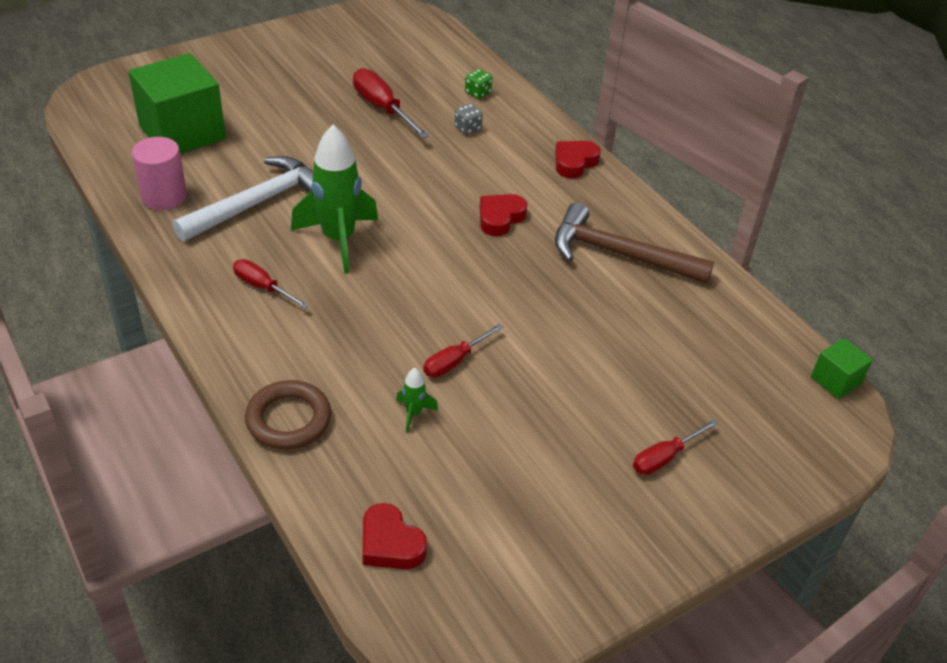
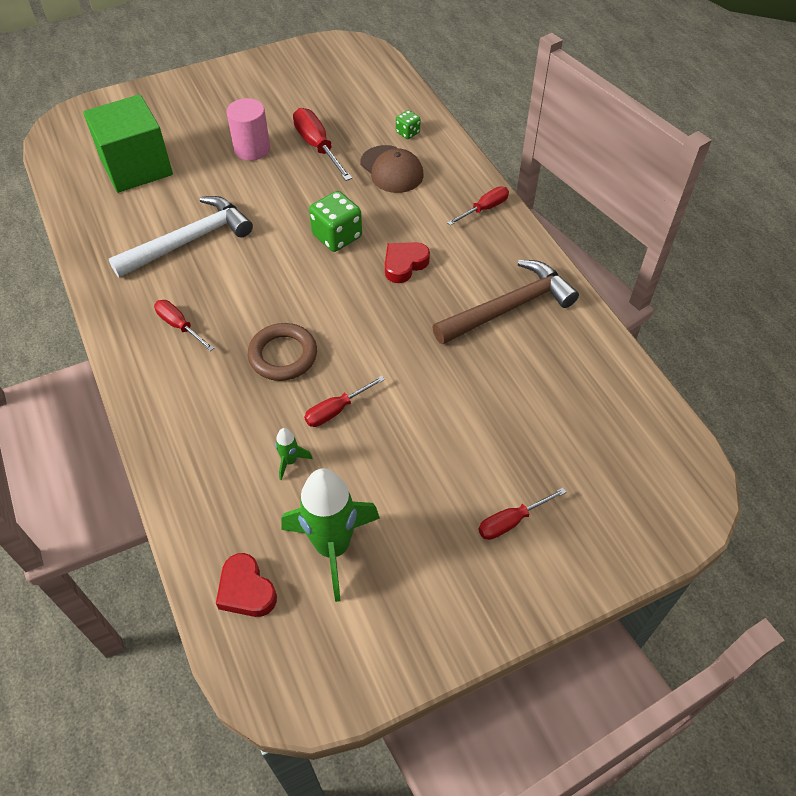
camera: 10 degrees right, 10 degrees up
(164, 196) = (110, 231): pink cylinder -> pink cylinder (252, 149)
(288, 419) = (179, 460): brown ring -> brown ring (283, 355)
(338, 240) = (254, 281): green rocket -> green rocket (333, 547)
(421, 193) = (337, 236): none -> green dice
(467, 128) = (391, 169): grey dice -> brown cap
(574, 162) = (484, 209): red heart -> red screwdriver
(619, 254) = (508, 307): brown hammer -> brown hammer turned 120 degrees clockwise
(835, 380) = (691, 451): green cube -> none

